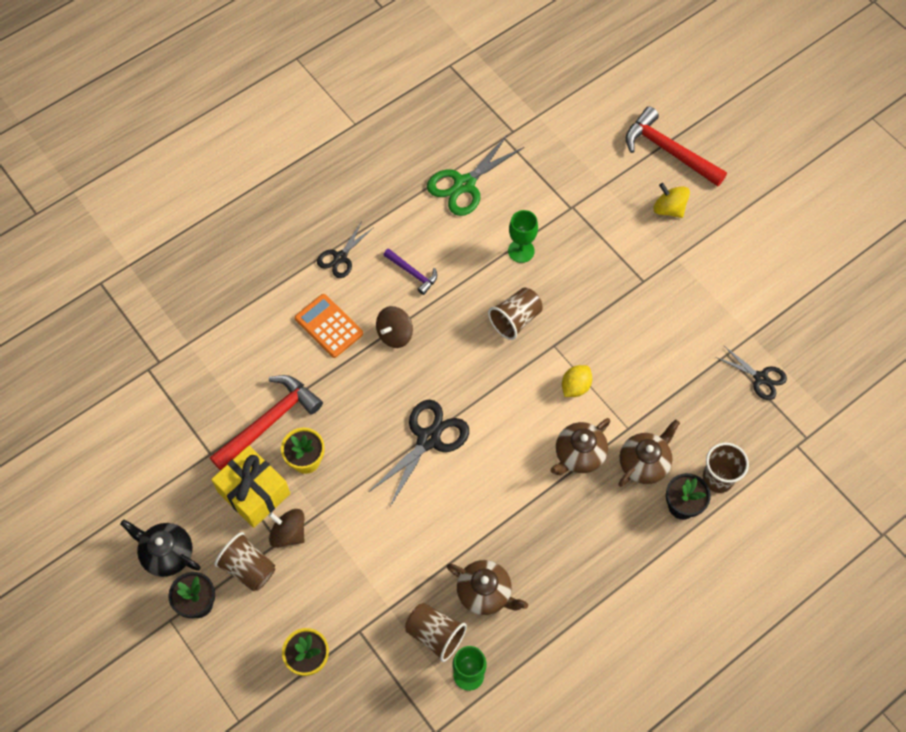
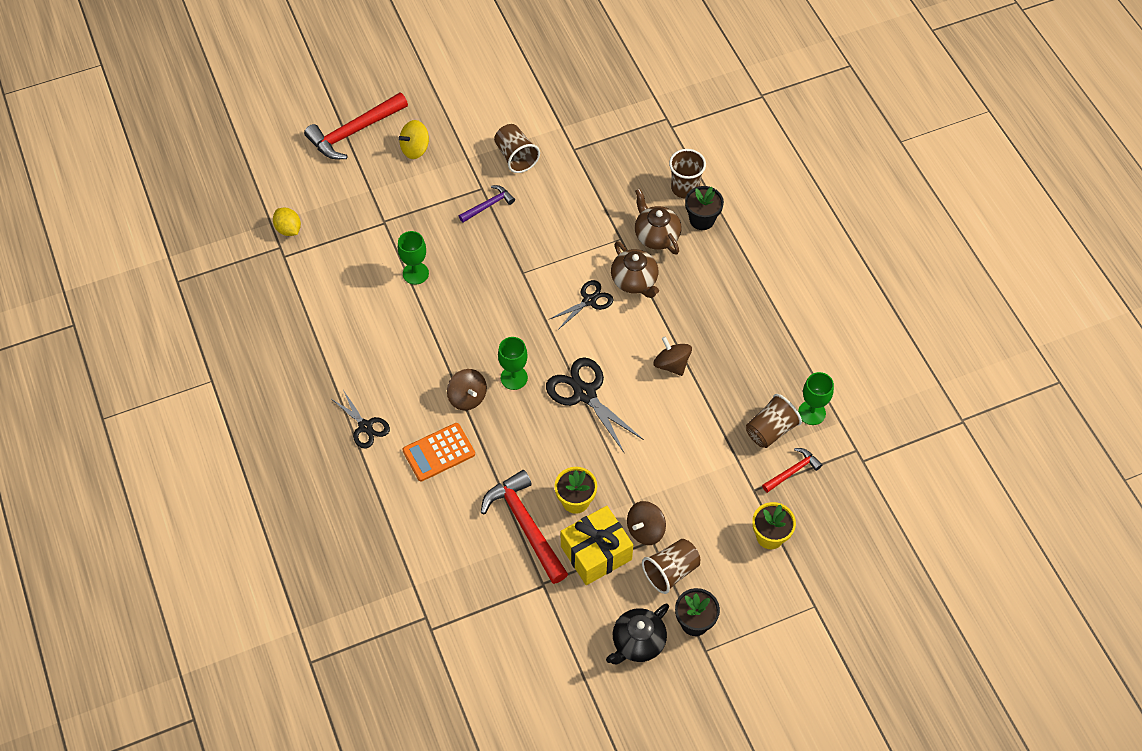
camera: 75 degrees left, 5 degrees down
(391, 667) = (792, 471): none -> red hammer
(412, 273) = (406, 368): purple hammer -> purple hammer (488, 205)
(428, 369) = (514, 378): none -> green goblet
(464, 185) = (324, 302): green scissors -> none
(485, 593) = (742, 383): brown teapot -> none
(487, 515) = (671, 364): none -> brown spinning top
(515, 320) = (486, 295): brown cup -> brown cup (516, 157)
(575, 387) = (569, 266): yellow lemon -> yellow lemon (288, 229)
(761, 378) = (603, 132): black scissors -> black scissors (589, 300)

